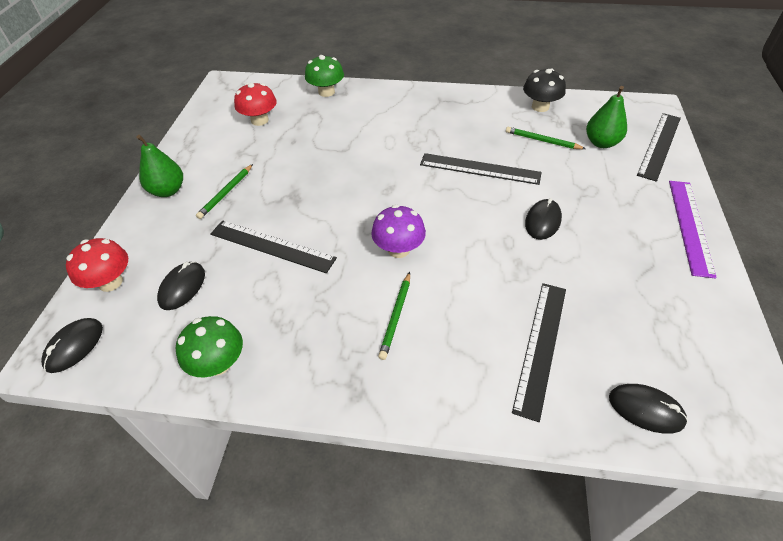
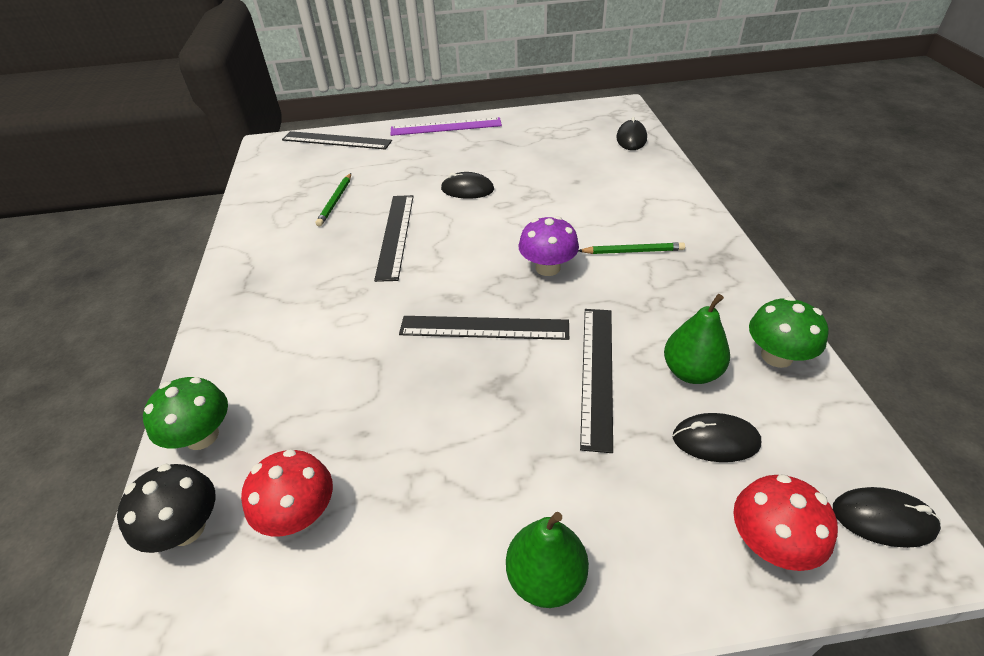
camera: 105 degrees left, 5 degrees down
(226, 193) = (519, 475): green pencil -> none
(540, 107) = (265, 209): black mushroom -> black mushroom (186, 528)
(541, 346) = (610, 177): black ruler -> black ruler (484, 328)
(601, 143) = (335, 168): green pear -> green pear (691, 372)

